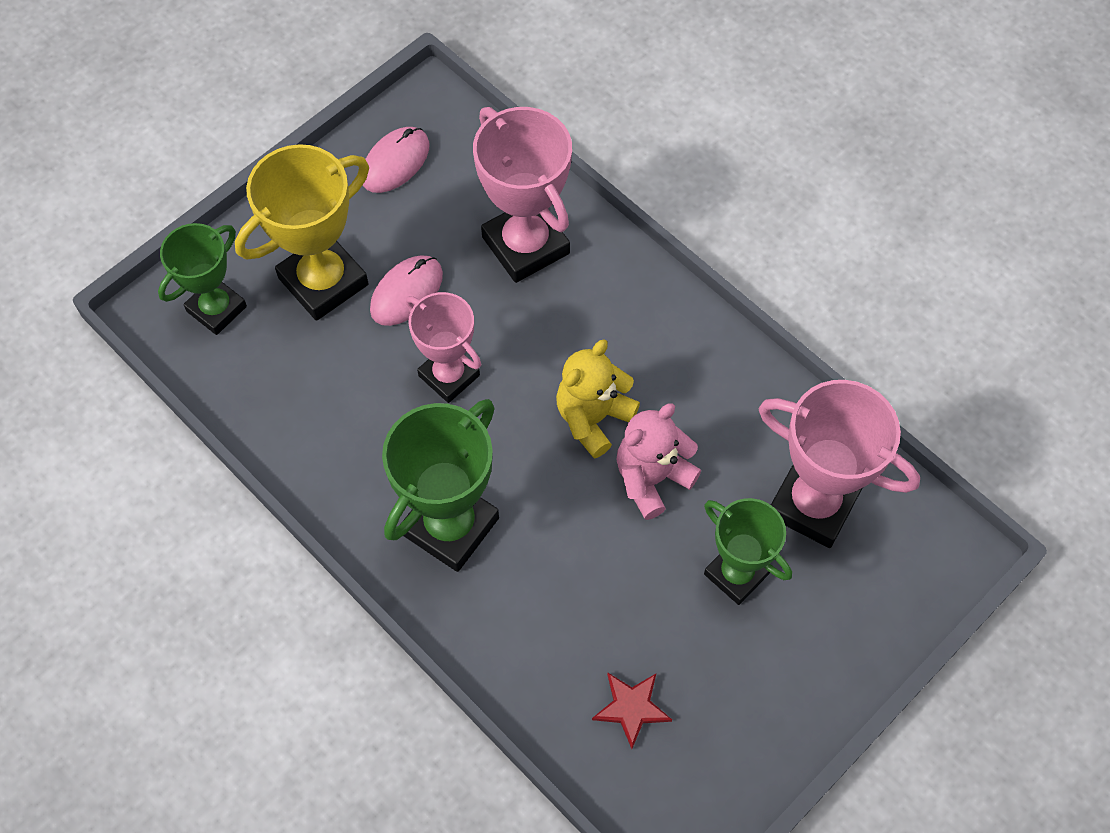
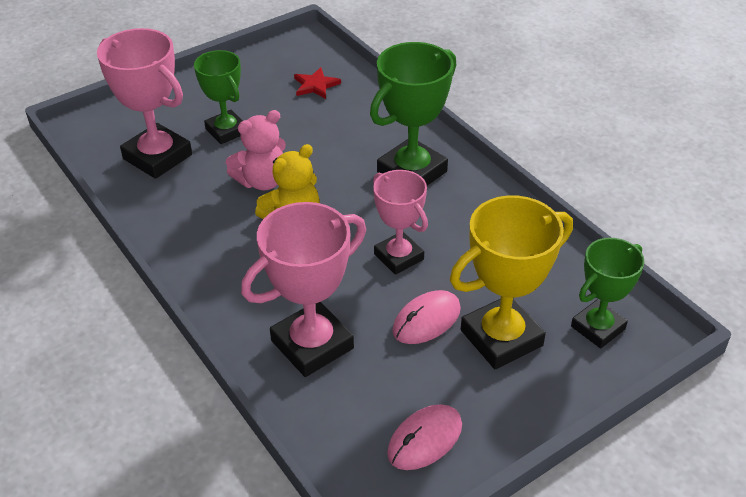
camera: 170 degrees left, 20 degrees down
(525, 245) = (312, 344): pink trophy -> pink trophy turned 75 degrees clockwise

